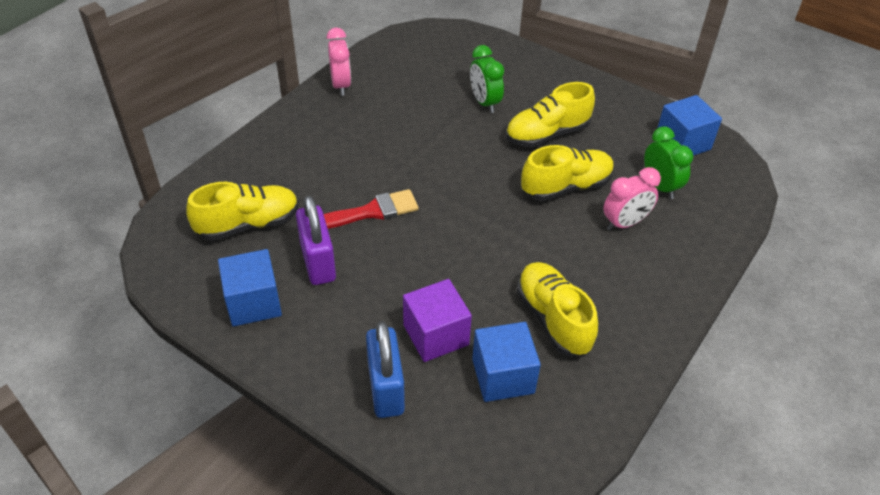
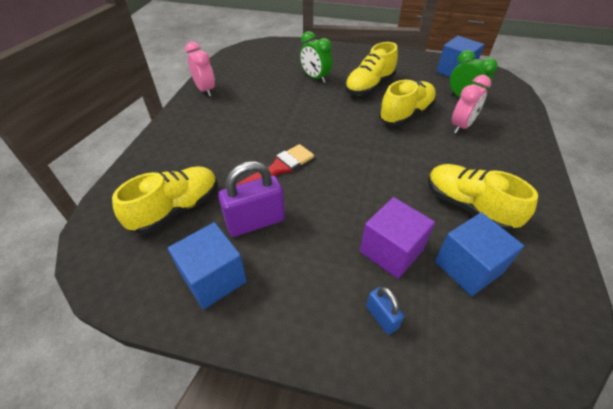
camera: 20 degrees left, 0 degrees up
(318, 262) = (255, 222): purple padlock -> purple padlock turned 75 degrees counterclockwise
(386, 388) = (381, 317): blue padlock -> blue padlock, size x0.53

